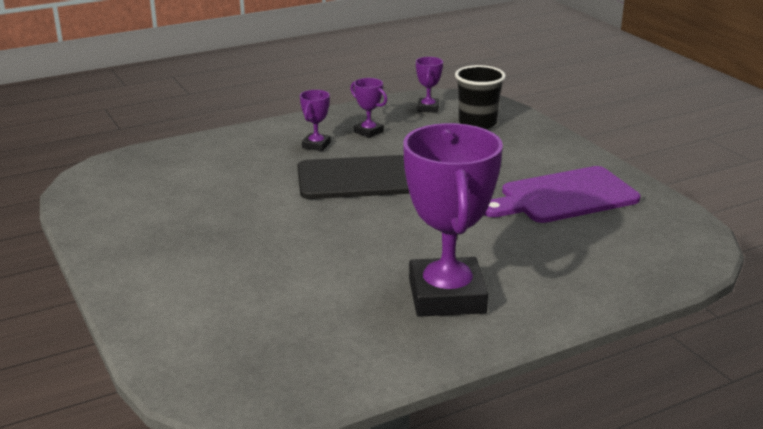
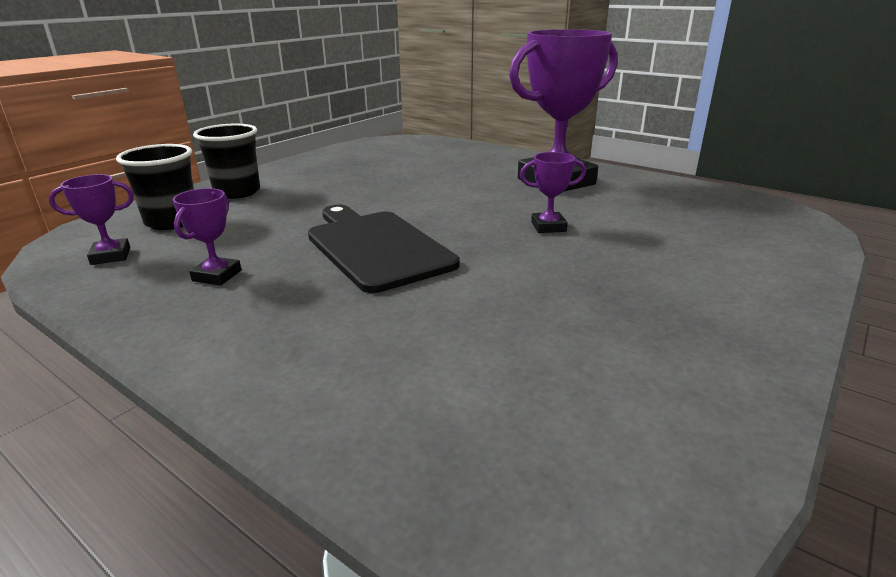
camera: 115 degrees left, 0 degrees up
(316, 145) = (284, 301): purple trophy -> purple trophy (548, 227)
(533, 145) = (237, 192): none -> black cup
(564, 197) = (352, 172): purple cutting board -> none

